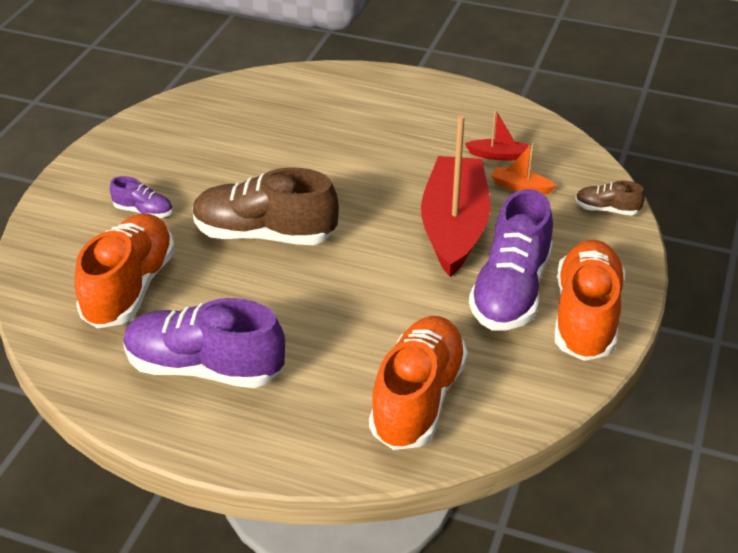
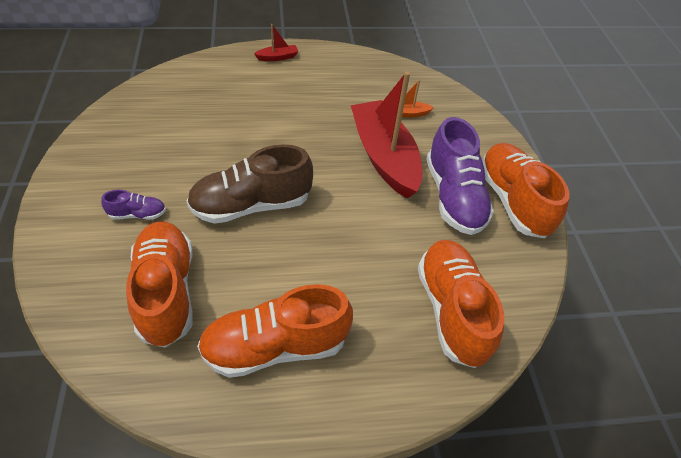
camera: 30 degrees left, 10 degrees up
(204, 368) = (275, 346): purple shoe -> orange shoe
(498, 155) = (377, 93): red boat -> red boat (277, 57)
(607, 209) = (470, 115): brown shoe -> none

